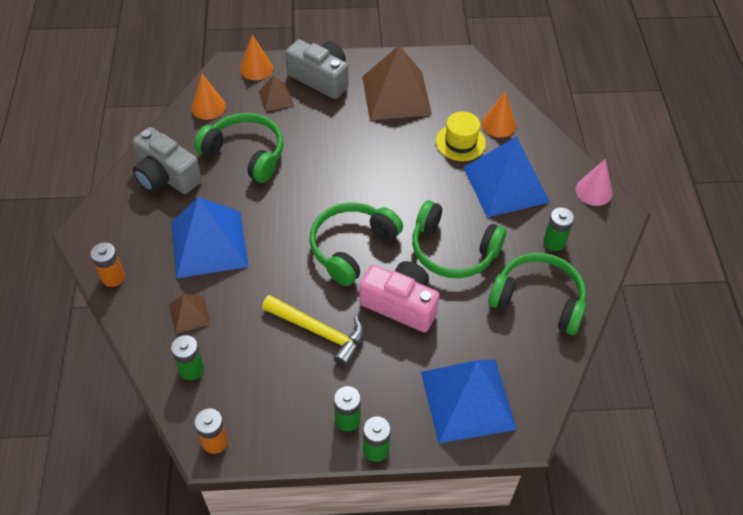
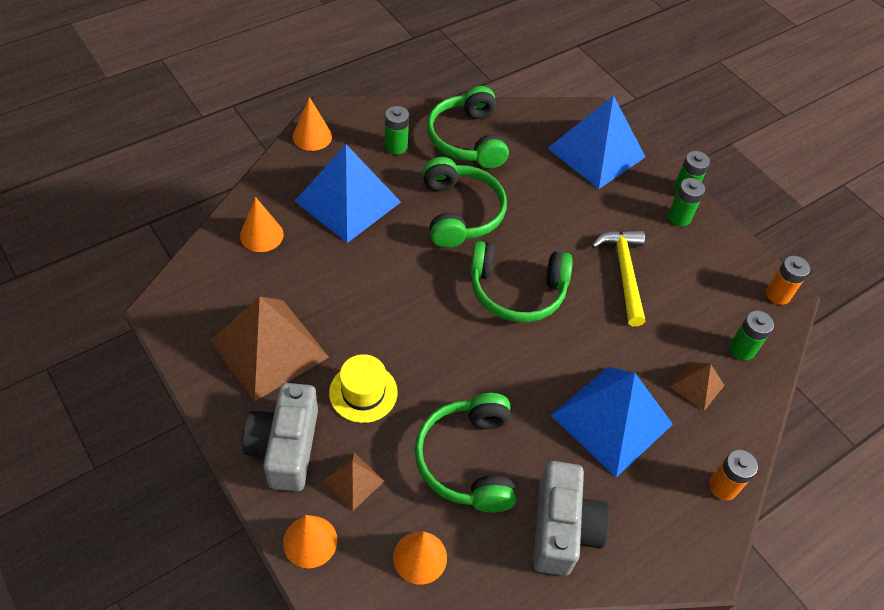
camera: 125 degrees left, 0 degrees up
(400, 304) = (548, 227): pink camera -> none
(460, 142) = (311, 258): yellow hat -> yellow hat (363, 392)
(594, 191) = (312, 136): pink cone -> orange cone

